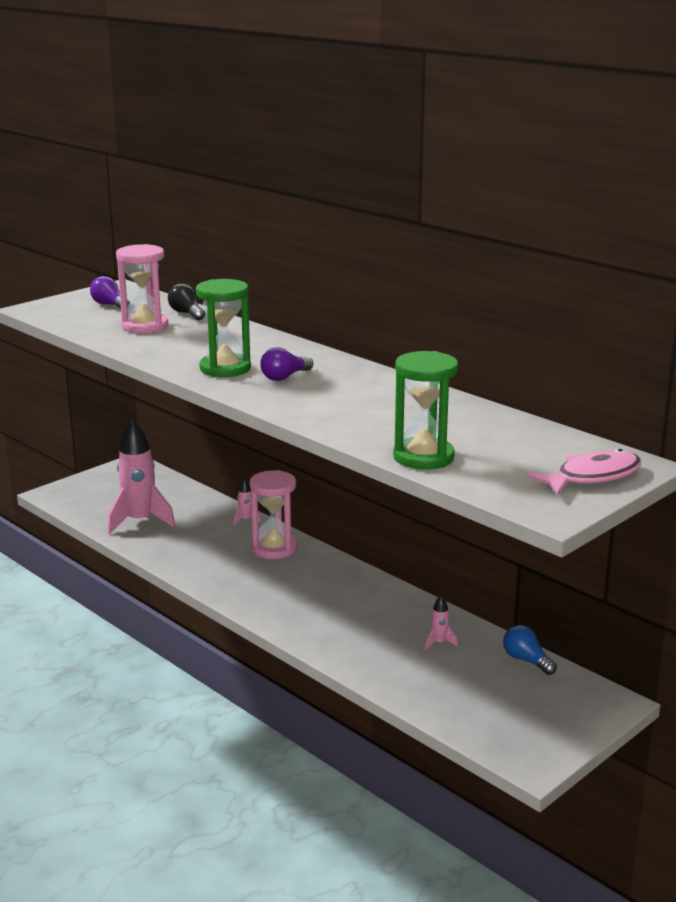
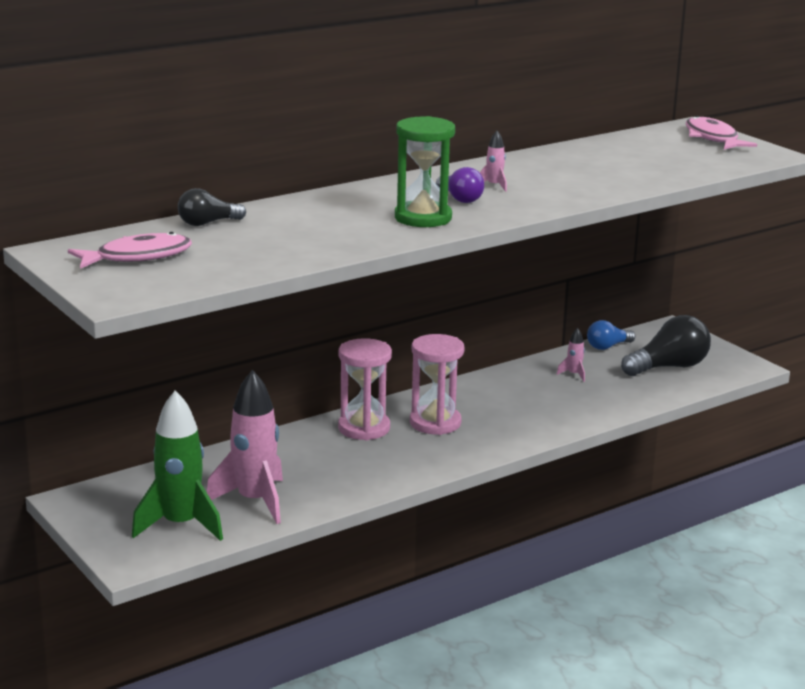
camera: 80 degrees left, 0 degrees up
(102, 502) = (181, 525): none -> green rocket
(110, 305) = (137, 257): purple light bulb -> pink fish
(145, 326) = (246, 243): pink hourglass -> pink hourglass (435, 423)
(245, 520) = (285, 438): pink rocket -> pink rocket (494, 186)
(423, 457) = (672, 174): green hourglass -> none
(493, 703) = (669, 367): none -> black light bulb

